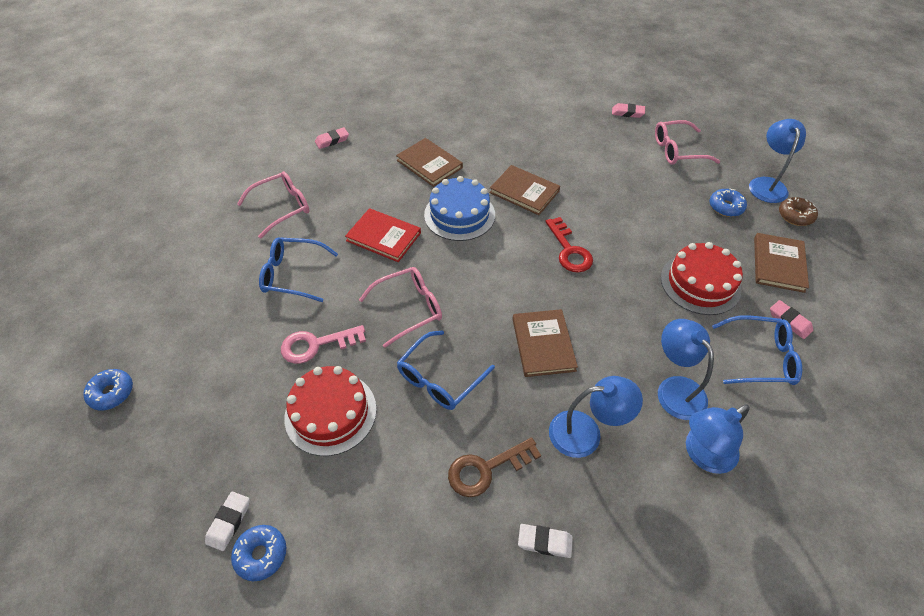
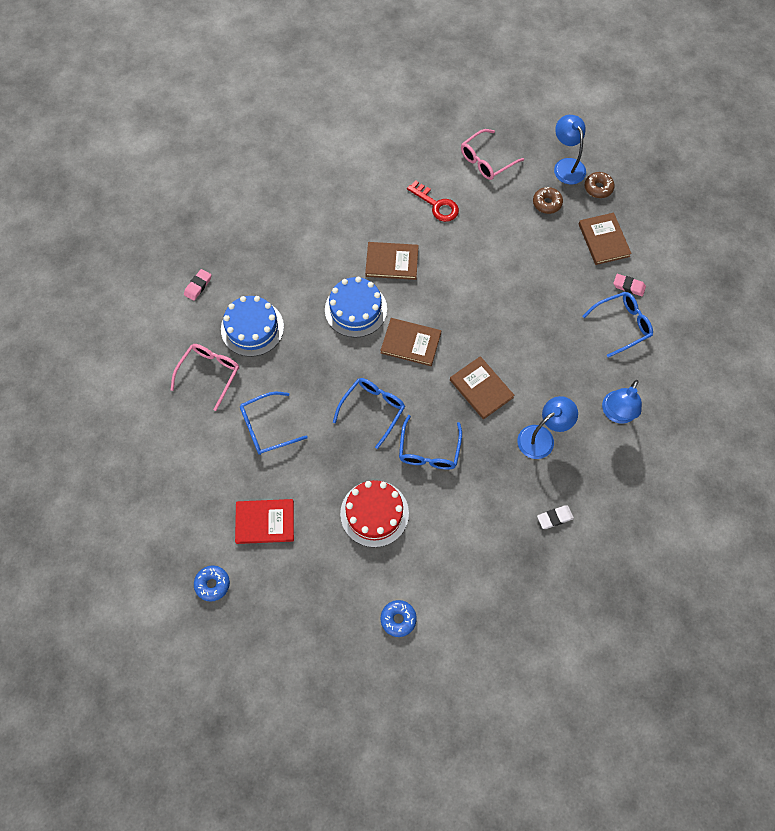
camera: 30 degrees left, 15 degrees up
(229, 522) = (364, 614): white eraser -> none
(316, 345) = (328, 472): pink key -> none
(351, 189) = (252, 328): none -> blue cake
(383, 237) = (311, 359): red book -> red book (265, 522)
(409, 308) = (372, 410): pink glasses -> blue glasses
(429, 164) = (299, 271): brown book -> brown book (410, 343)
(486, 469) = (496, 494): brown key -> none
(569, 250) = (456, 301): red key -> red key (436, 205)
(627, 113) = (427, 136): pink eraser -> none
(675, 389) = (580, 377): blue lamp -> none
(700, 283) = (559, 284): red cake -> none
(725, 207) = (547, 203): blue donut -> brown donut

